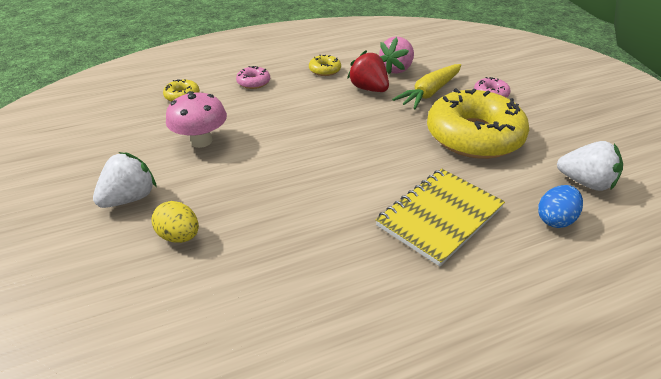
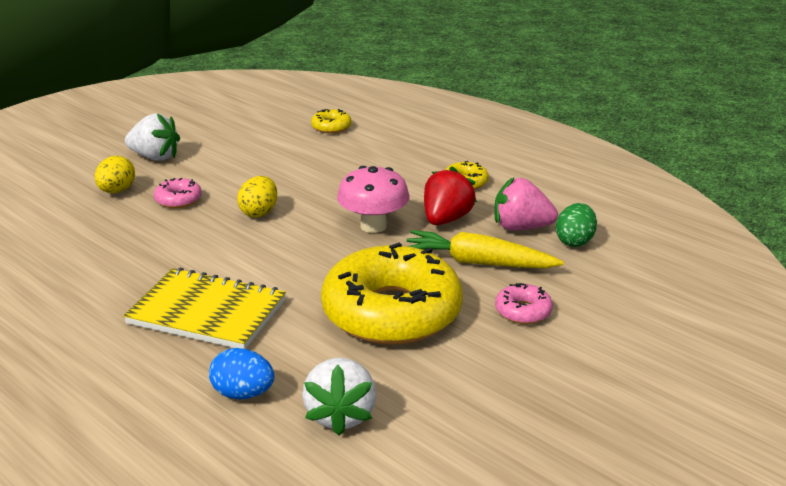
camera: 65 degrees right, 10 degrees down
(201, 141) = (258, 159): pink mushroom -> pink mushroom (373, 226)
(253, 82) = (393, 152): pink donut -> pink donut (178, 200)
(297, 160) = (259, 212): none -> yellow egg
(423, 59) = (574, 241): none -> green egg

